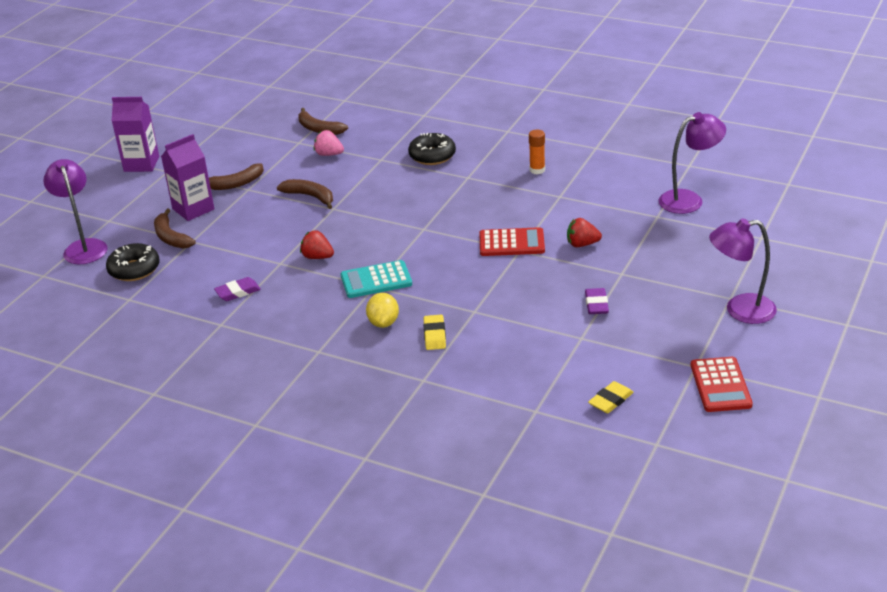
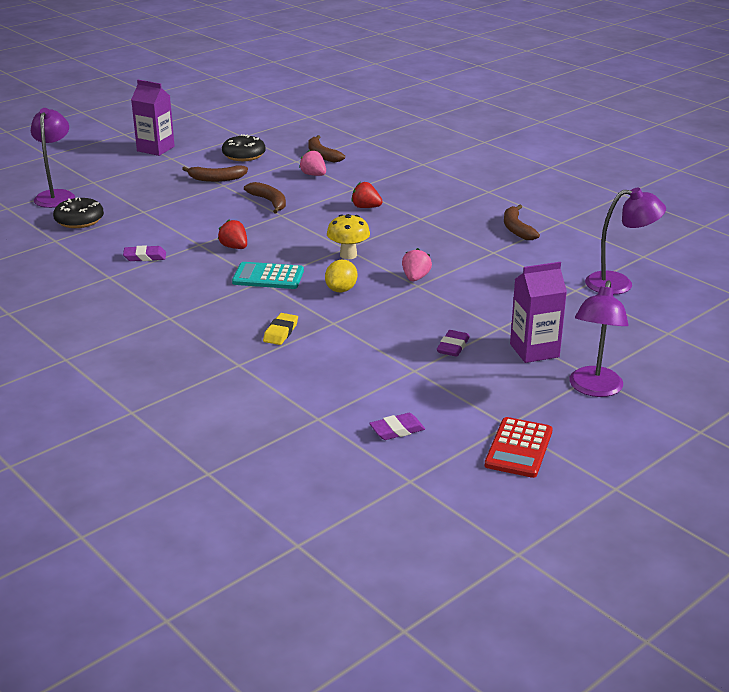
camera: 20 degrees right, 5 degrees down
(171, 237) = (129, 205): brown banana -> brown banana (516, 229)
(193, 209) = (166, 189): purple carton -> purple carton (534, 350)
(383, 323) = (245, 311): yellow lemon -> yellow lemon (341, 289)
(432, 156) = (403, 195): black donut -> black donut (244, 155)
(432, 236) = (348, 255): none -> yellow mushroom
(511, 243) = (415, 278): red calculator -> pink strawberry
(537, 170) = (489, 227): orange glue stick -> none
(582, 244) = (481, 295): red strawberry -> red strawberry (366, 207)
(610, 400) = (397, 430): yellow eraser -> purple eraser
(740, 310) = (594, 389): purple lamp -> purple lamp turned 90 degrees counterclockwise

